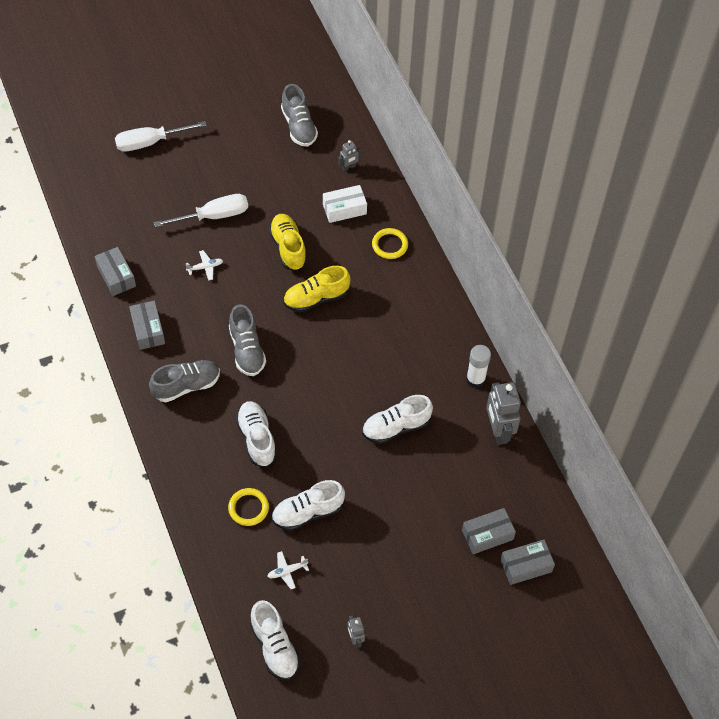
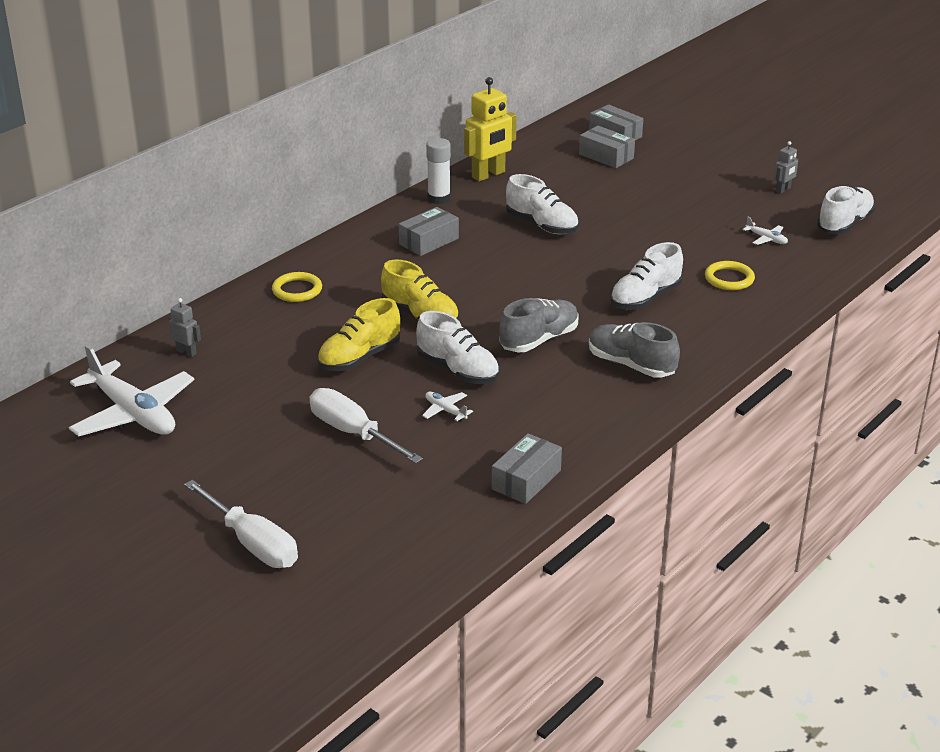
camera: 115 degrees left, 25 degrees down
(148, 330) = (583, 421): grey box -> grey box (429, 241)
(299, 126) = (133, 414): grey shoe -> white plane
(307, 512) = (693, 245): white shoe -> white shoe (458, 370)
(344, 209) = (262, 335): white box -> none
(498, 431) = (488, 175): grey robot -> yellow robot

